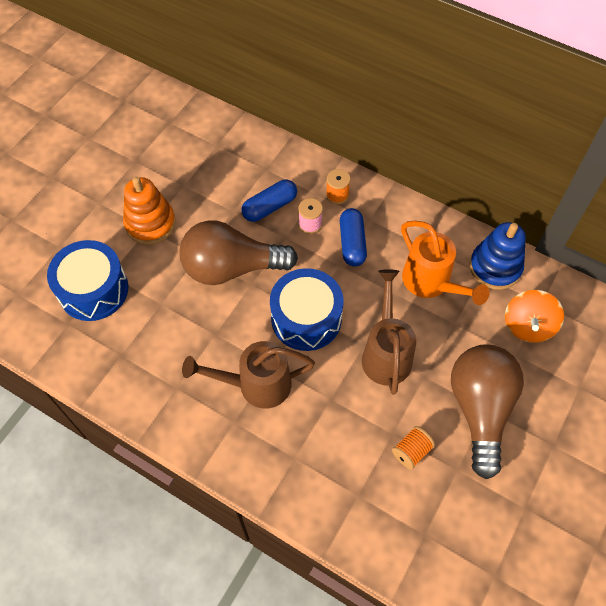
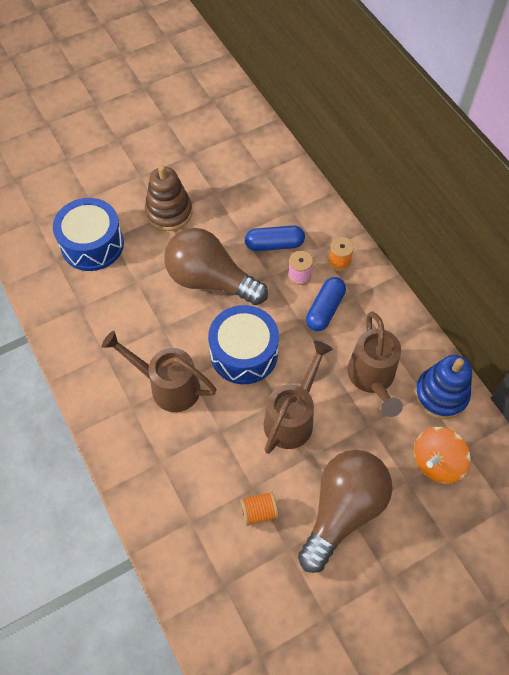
camera: 30 degrees right, 0 degrees up
(150, 223) = (169, 212): orange stacking toy -> brown stacking toy
(431, 283) = (372, 378): orange watering can -> brown watering can

